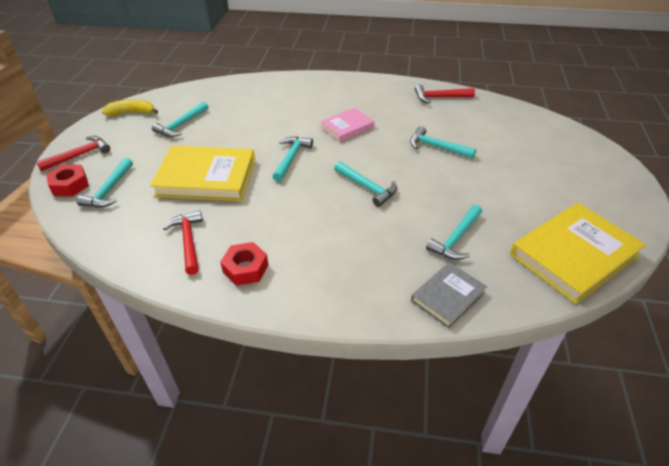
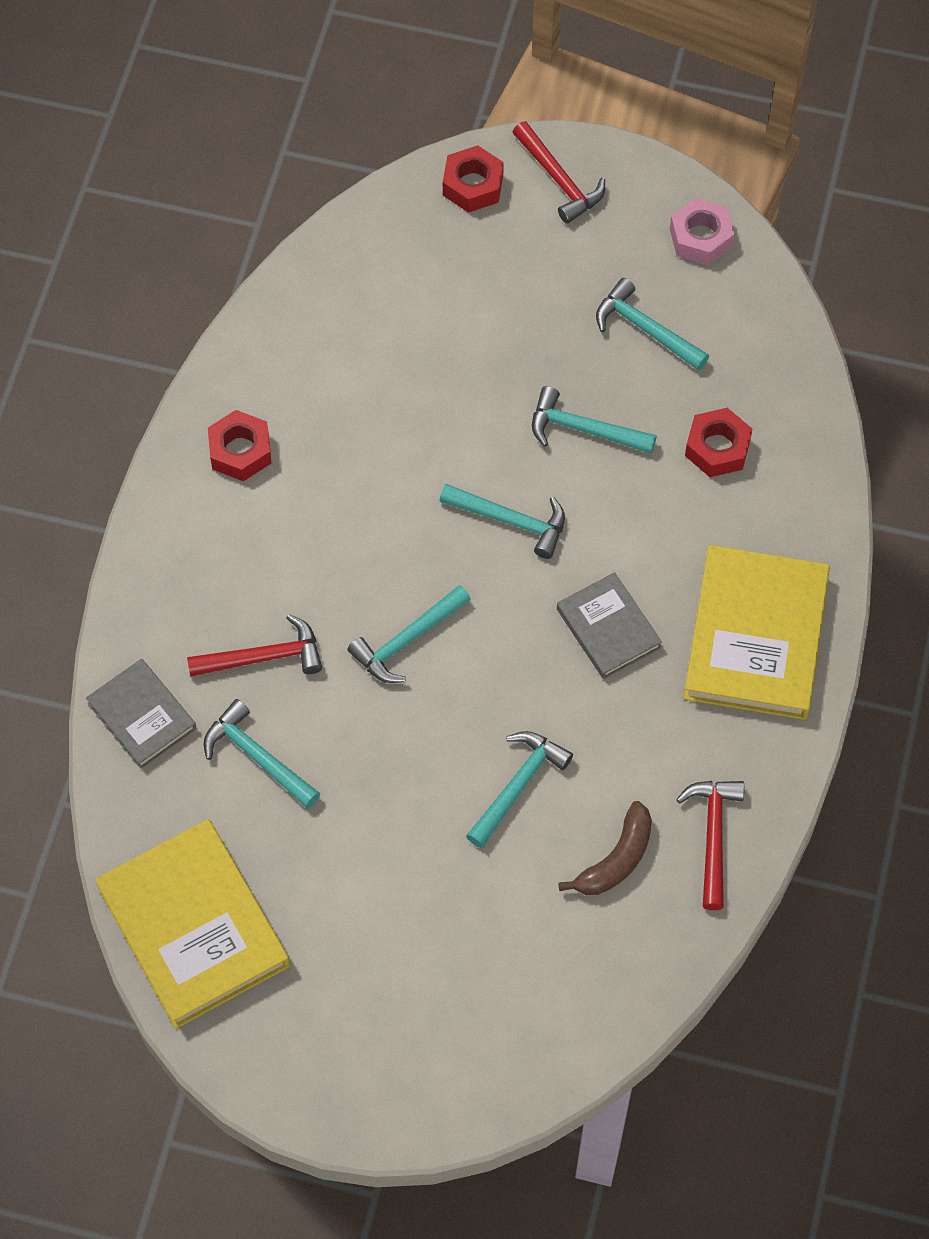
camera: 95 degrees right, 20 degrees up
(109, 190) = (451, 244): turquoise hammer -> turquoise hammer (583, 429)
(132, 112) = (700, 238): yellow banana -> pink nut
(188, 241) = (310, 371): red hammer -> red hammer (264, 657)
(206, 177) = (469, 384): yellow book -> yellow book (756, 637)
(250, 104) = (717, 448): none -> red nut
(347, 127) = (608, 628): pink book -> grey book
(461, 119) = (616, 859): none -> brown banana

